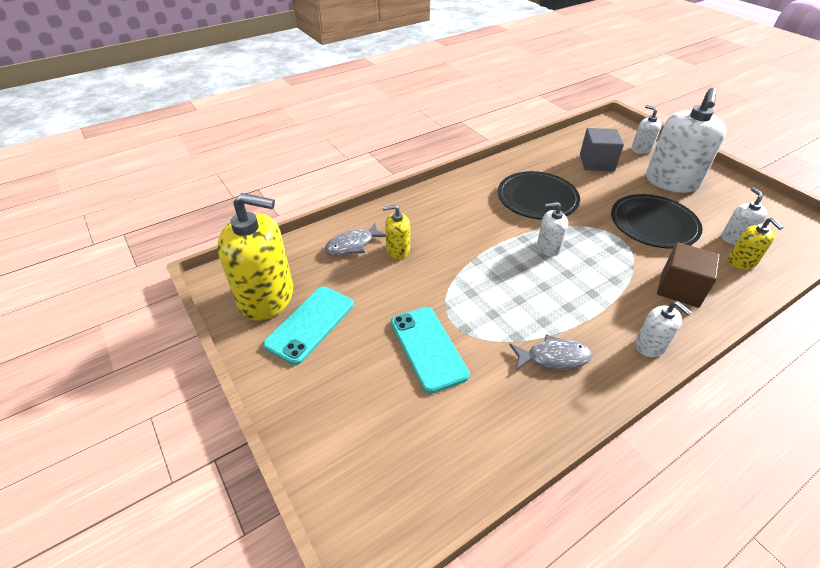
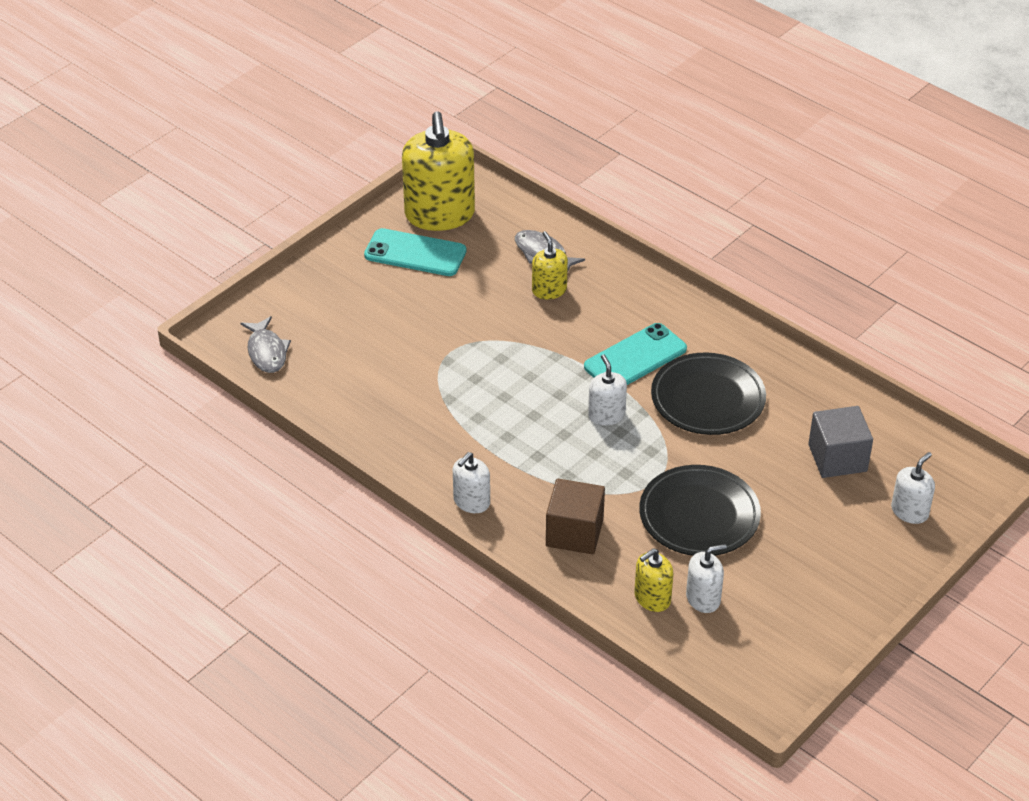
camera: 75 degrees right, 0 degrees up
(428, 348) = (412, 338): turquoise phone -> turquoise phone (635, 358)
(553, 357) = (430, 428): grey fish -> grey fish (266, 352)
(671, 181) = (823, 542): white soap dispenser -> none

